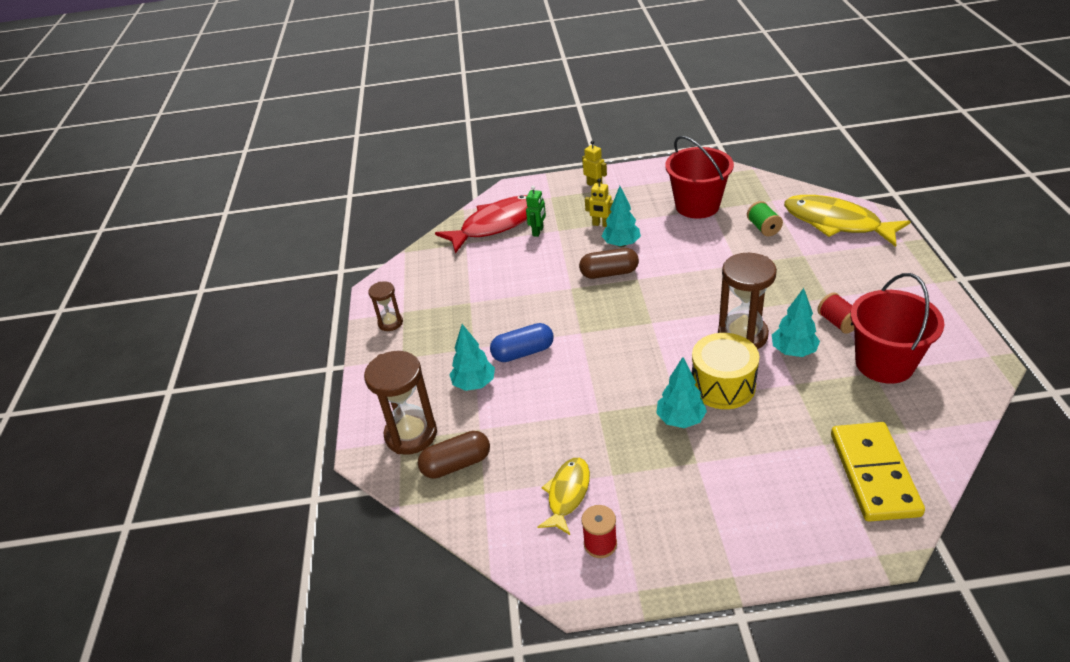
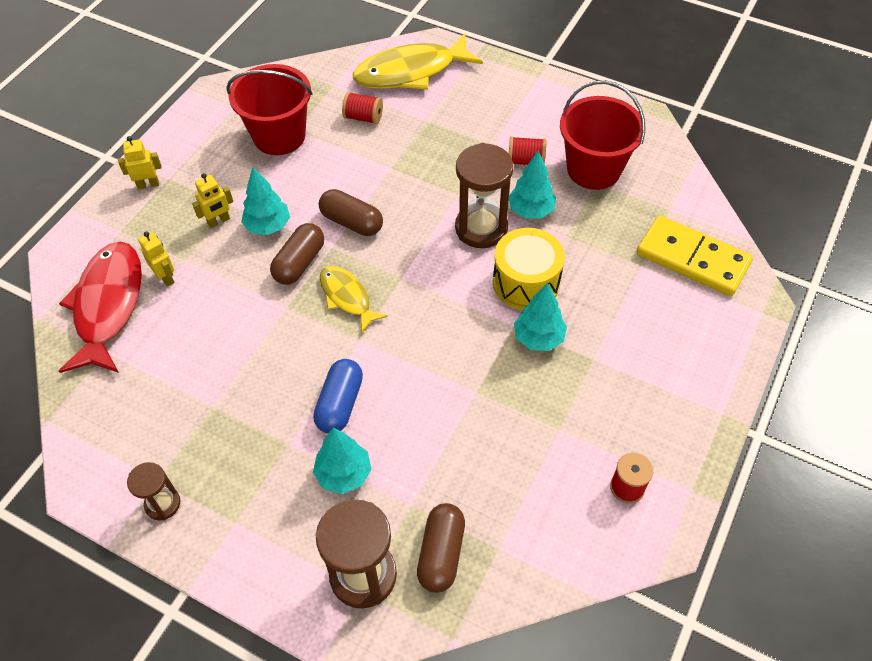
camera: 60 degrees left, 15 degrees up
(538, 231) = (166, 277): green robot -> yellow robot
(567, 494) = (554, 478): yellow fish -> yellow fish (347, 297)
(668, 275) = (351, 222): none -> brown capsule
(763, 228) = (363, 117): green spool -> red spool

